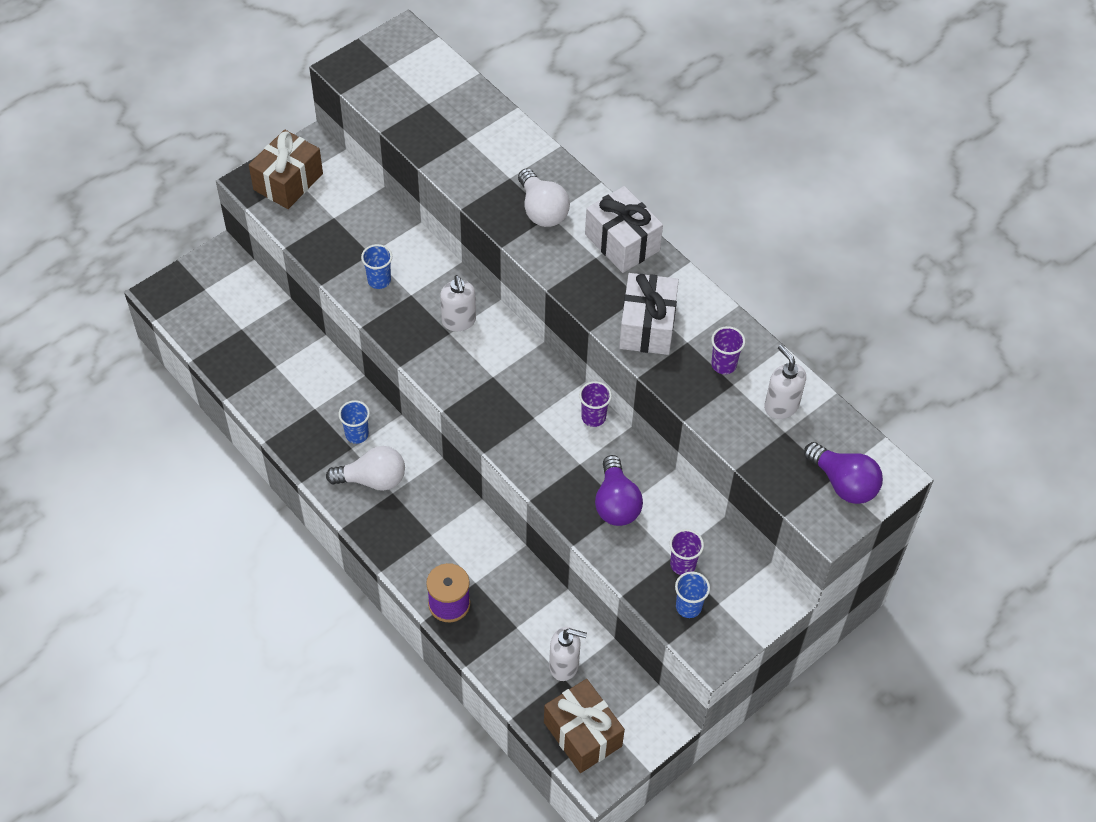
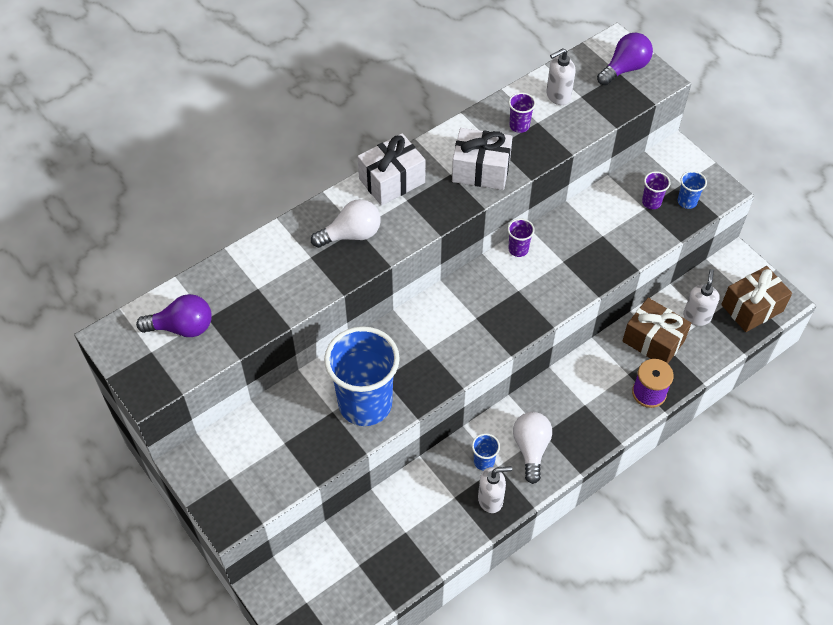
camera: 85 degrees left, 0 degrees up
(288, 182) = (233, 485): brown gift -> brown gift (653, 341)
(379, 280) = (365, 404): blue cup -> blue cup, size x2.44
(459, 321) = (416, 341): white soap dispenser -> white soap dispenser (491, 499)
(616, 503) = (599, 239): purple light bulb -> purple light bulb (182, 327)

